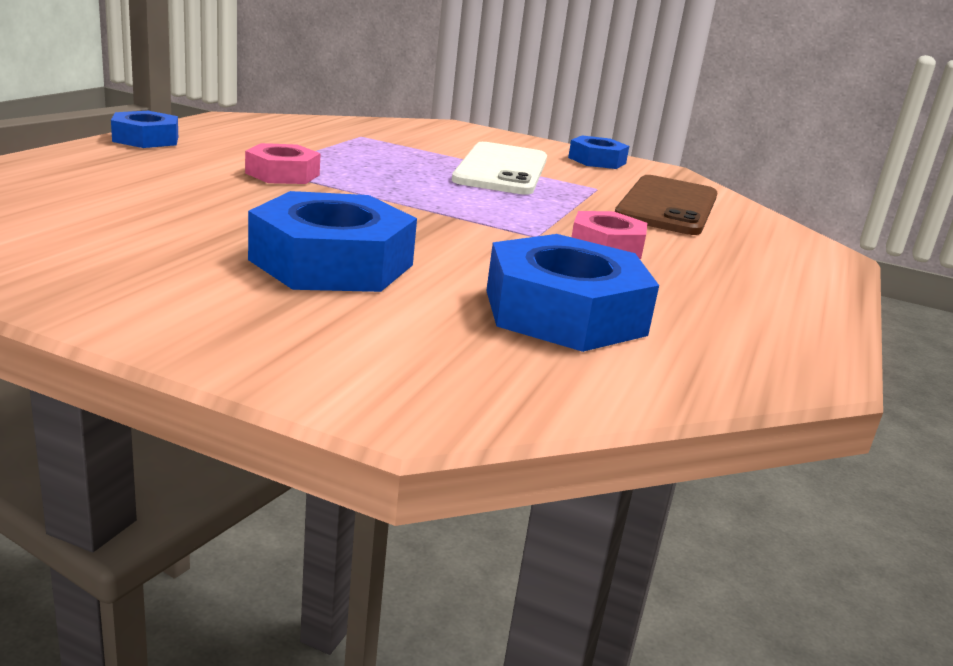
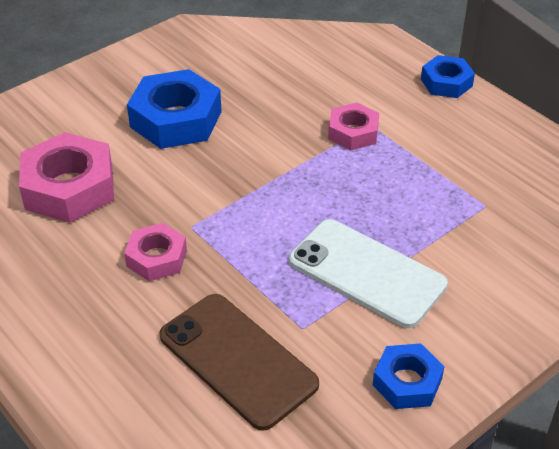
camera: 120 degrees right, 20 degrees up
(564, 312) = (69, 187): blue nut -> pink nut

